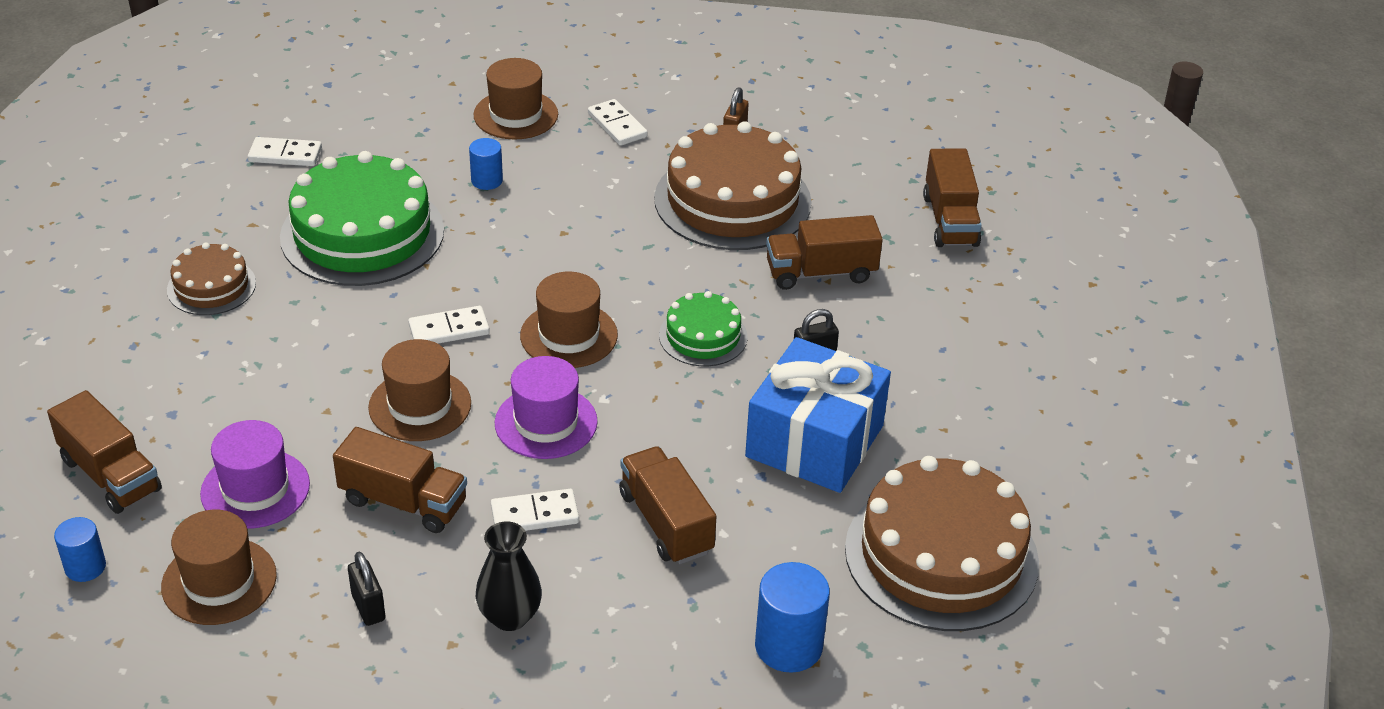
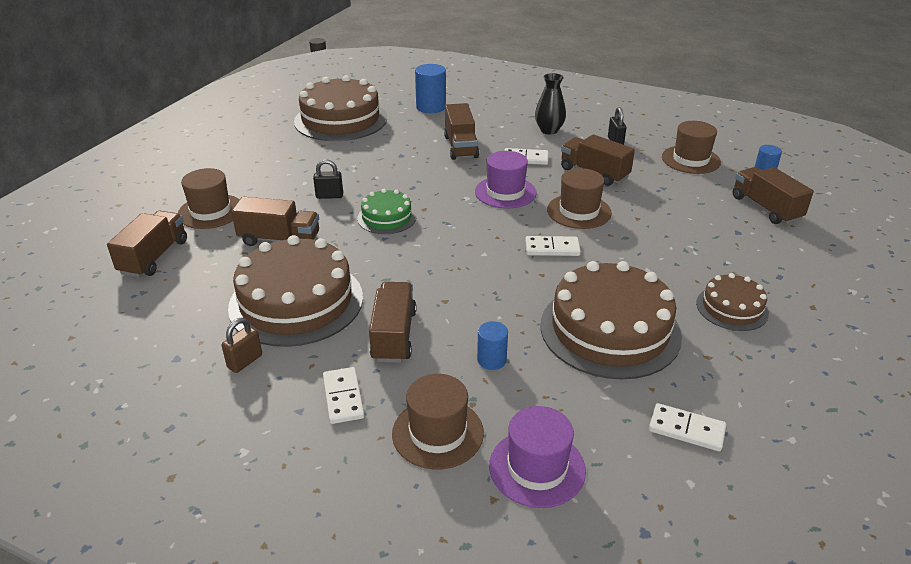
camera: 160 degrees left, 5 degrees down
(255, 489) = (677, 190): purple hat -> purple hat (537, 468)
(362, 233) = (610, 330): green cake -> brown cake
(569, 335) = (472, 232): brown hat -> brown hat (210, 211)
(601, 185) = (394, 336): none -> brown truck
(815, 441) = (362, 163): blue gift -> none

